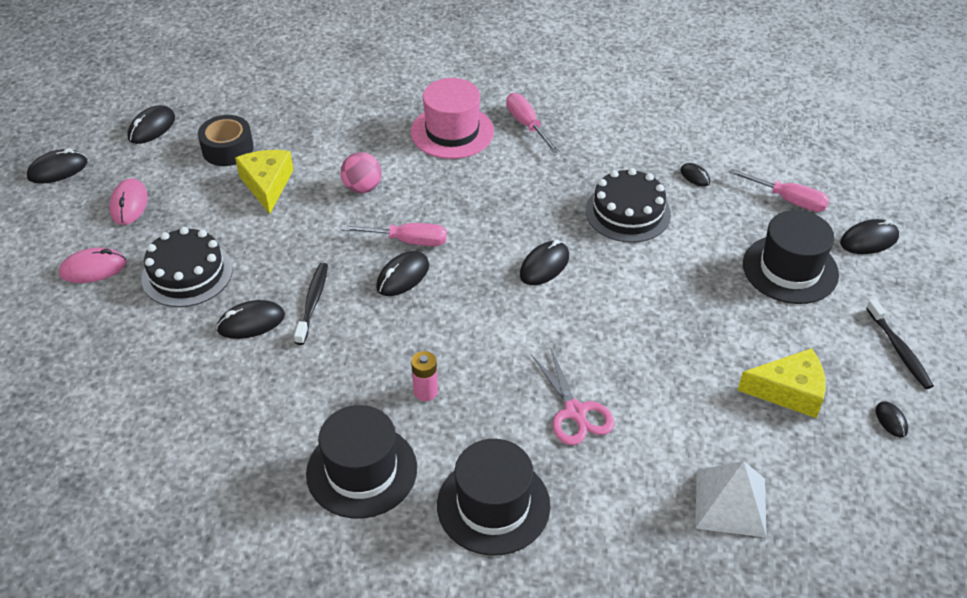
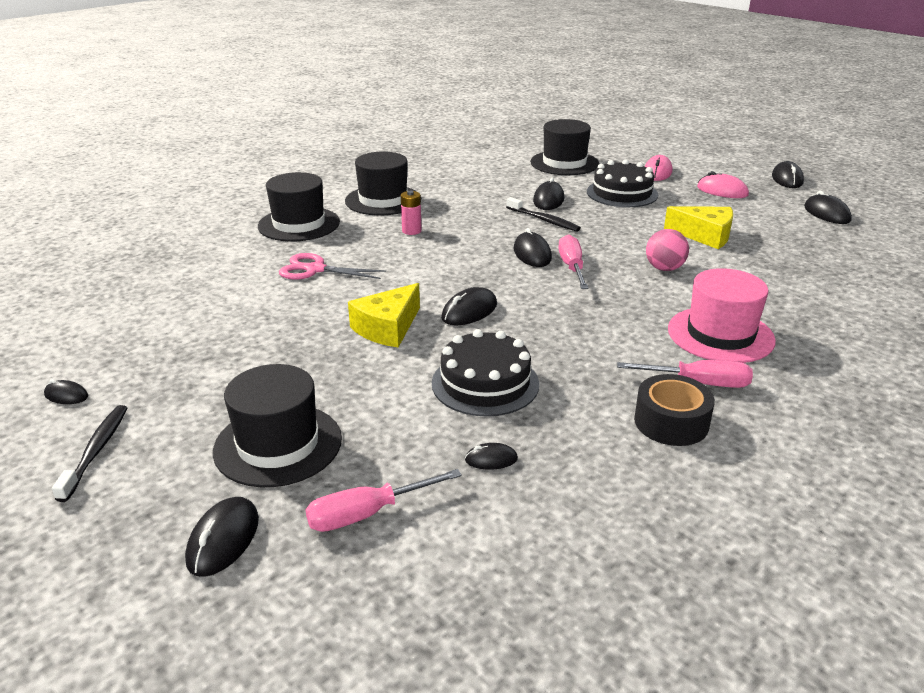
camera: 125 degrees right, 15 degrees down
(105, 362) = (564, 163): none -> black hat
(227, 149) = (771, 232): black tape -> black tape (671, 422)
(408, 241) = (572, 267): pink screwdriver -> pink screwdriver turned 135 degrees clockwise
(544, 266) = (469, 311): black mouse -> black mouse turned 60 degrees clockwise
(730, 502) = (159, 292): white pyramid -> none
(789, 391) = (177, 361): yellow cheese -> yellow cheese (388, 328)
(899, 350) = (96, 451): black toothbrush -> black toothbrush turned 75 degrees clockwise

